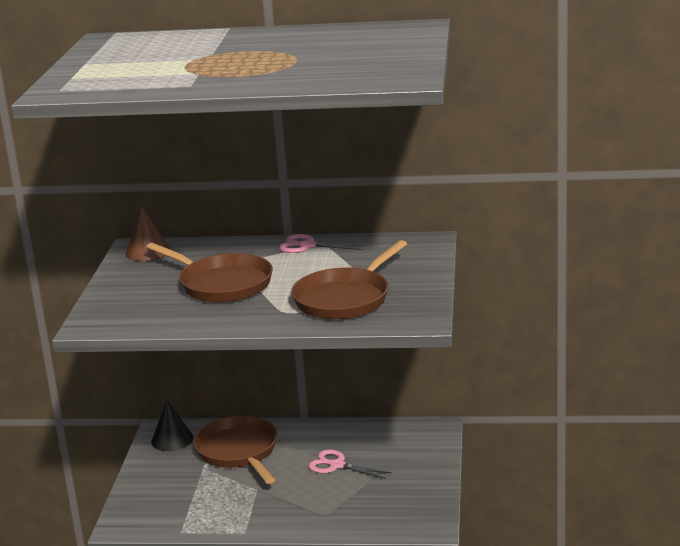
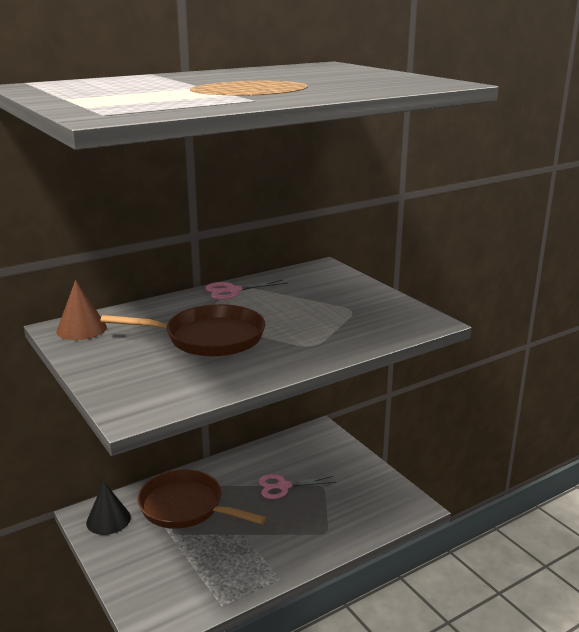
camera: 40 degrees left, 0 degrees up
(345, 298) = (341, 322): brown pan -> none

